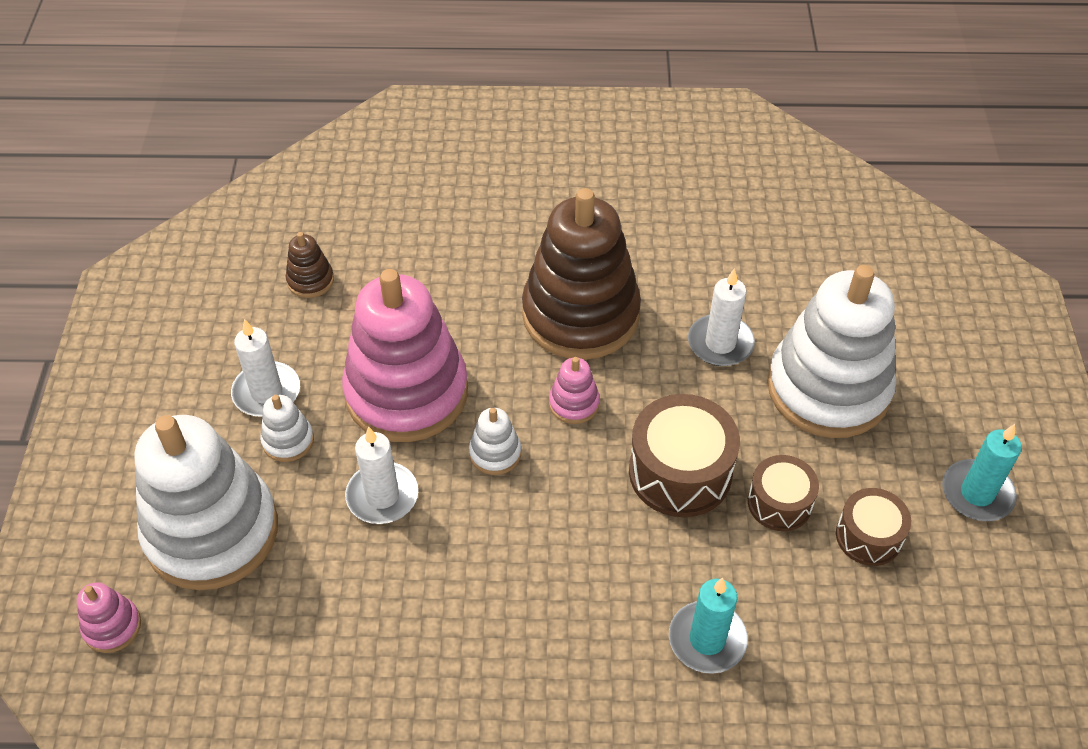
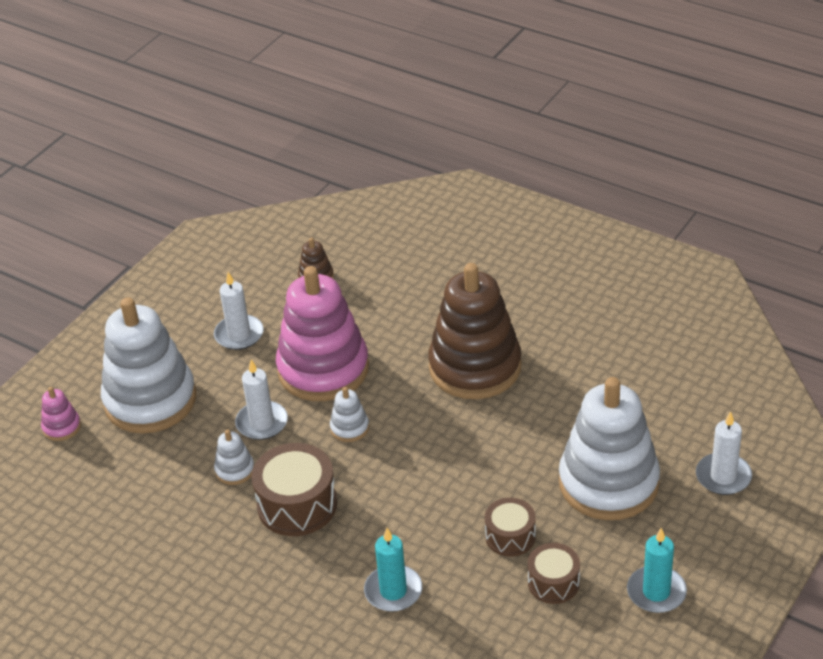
camera: 35 degrees right, 10 degrees down
(288, 440) = (230, 368): white stacking toy -> white stacking toy (235, 470)
(574, 403) = (424, 420): pink stacking toy -> none
(680, 472) = (459, 490): brown drum -> brown drum (297, 505)
(720, 343) = (556, 423): white candle -> white candle (723, 476)

